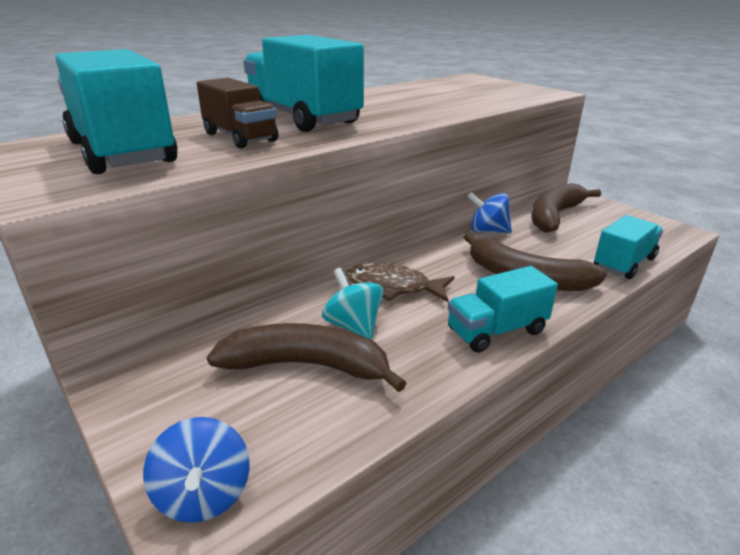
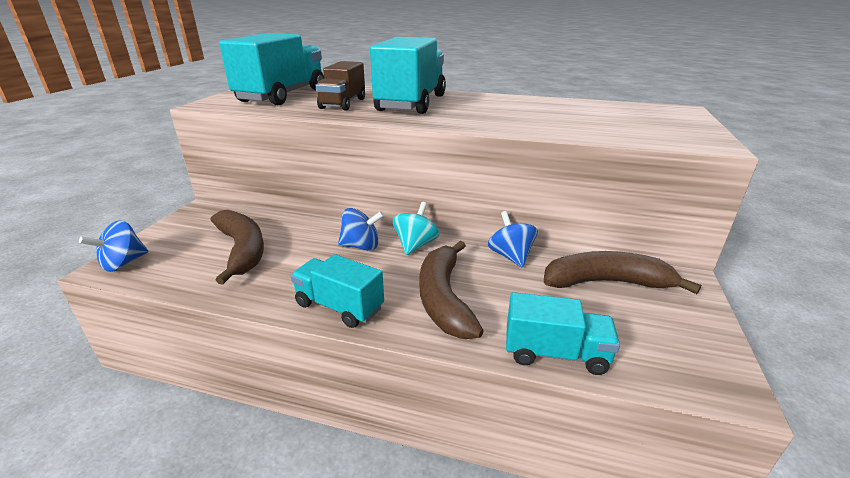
camera: 55 degrees right, 0 degrees up
(353, 326) = (297, 249): turquoise spinning top -> turquoise spinning top (415, 245)
(393, 287) = (361, 246): brown fish -> blue spinning top

